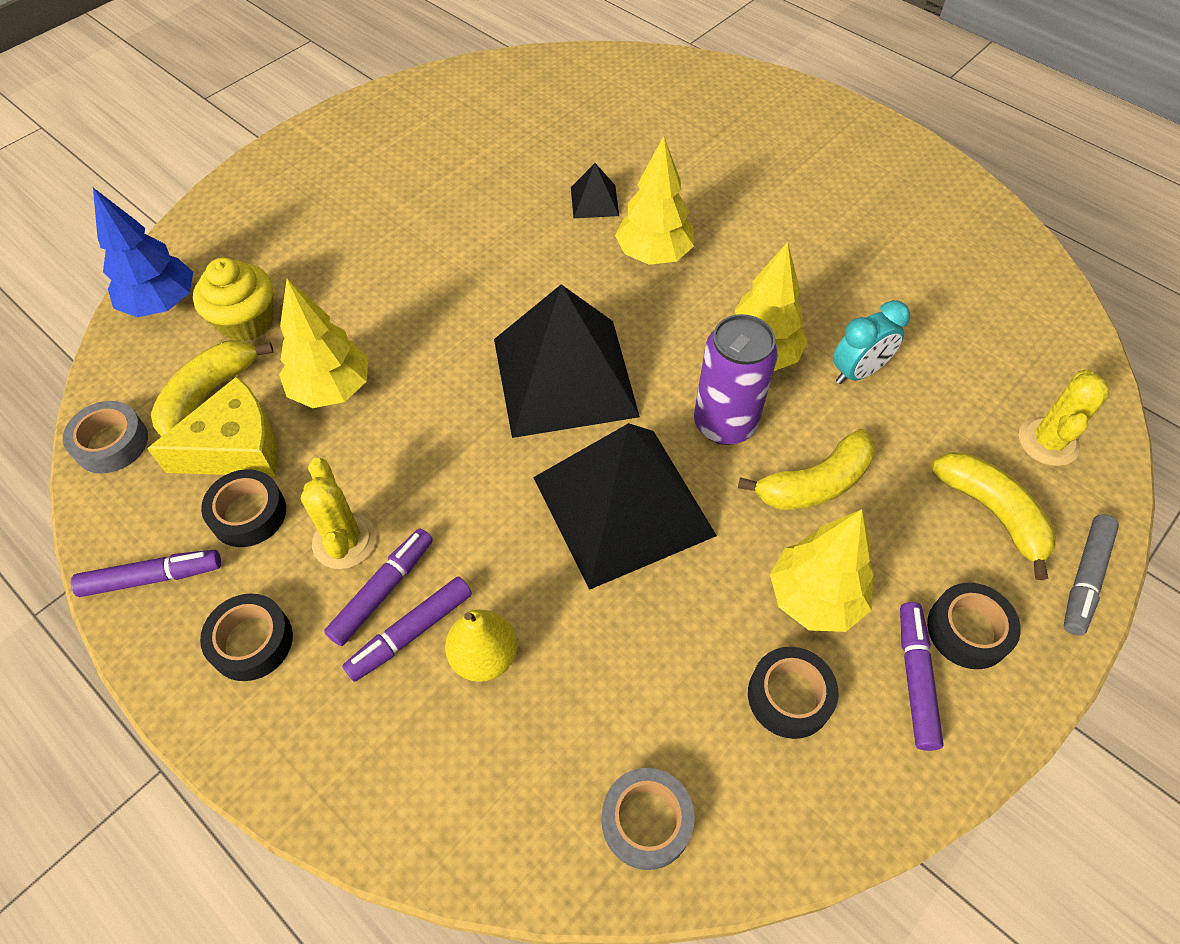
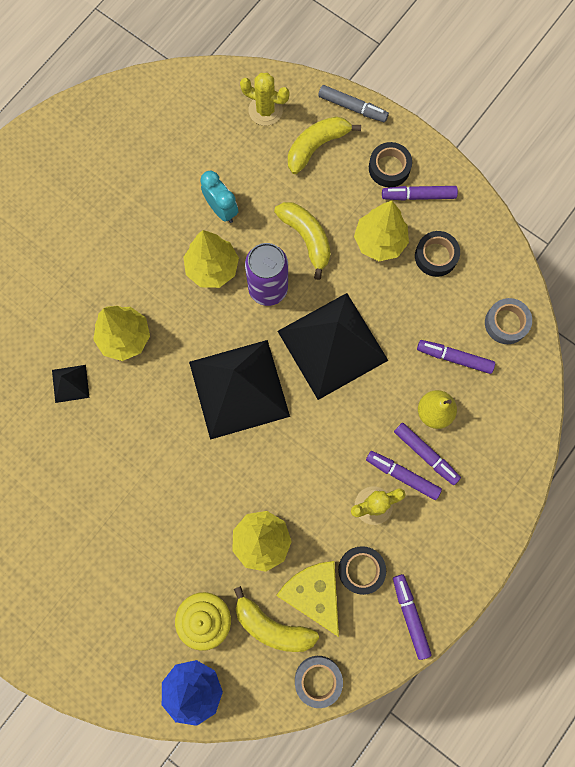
camera: 95 degrees left, 20 degrees up
(251, 642) = (442, 543): black tape -> none
(582, 706) = (454, 358): none -> purple marker

